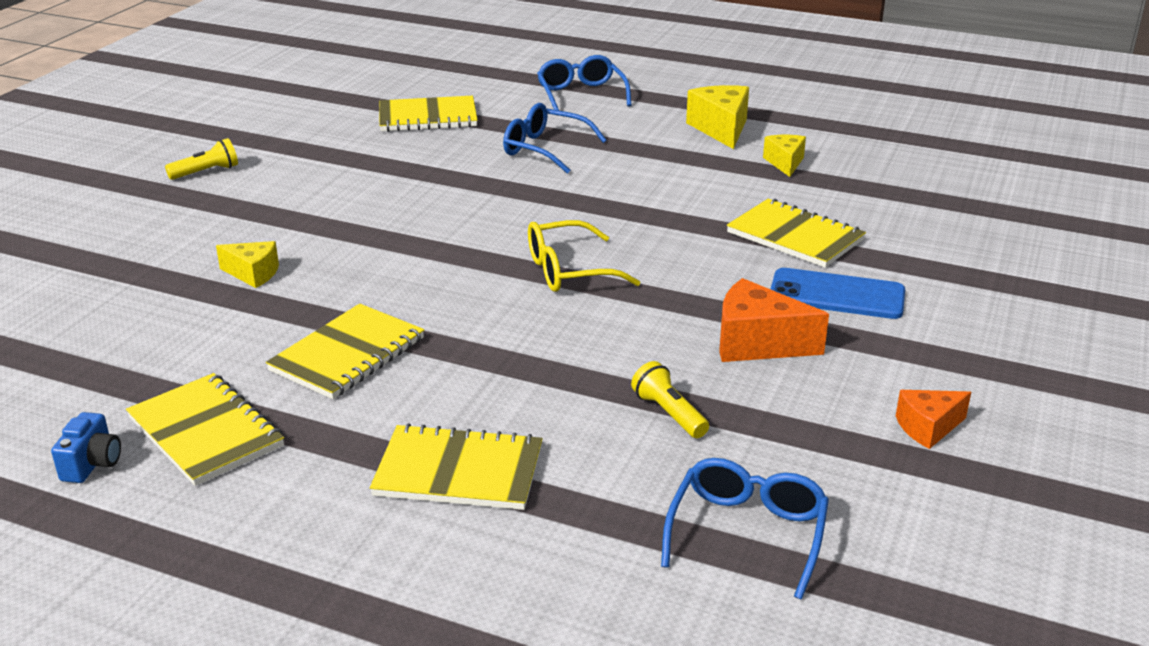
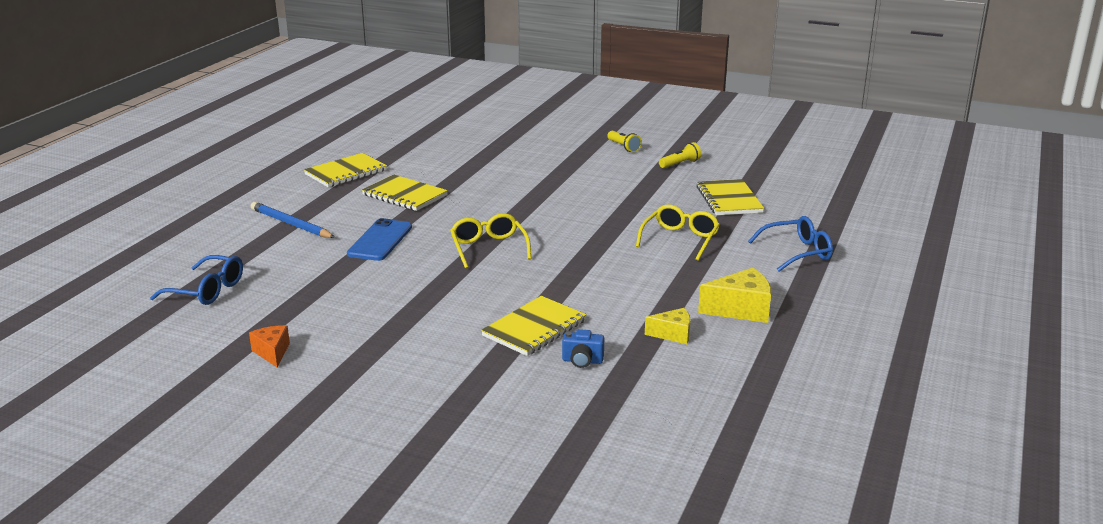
camera: 90 degrees right, 5 degrees down
(92, 464) = (330, 155): blue camera -> blue camera (582, 361)
(253, 274) = (494, 169): yellow cheese -> none
(459, 471) = (291, 224): yellow notebook -> blue pencil
(544, 149) = (680, 239): blue glasses -> yellow glasses
(669, 413) = (319, 274): yellow flashlight -> yellow flashlight (680, 164)
(757, 343) = (385, 304): orange cheese -> none
(837, 295) = (442, 337): blue phone -> blue phone (380, 240)

